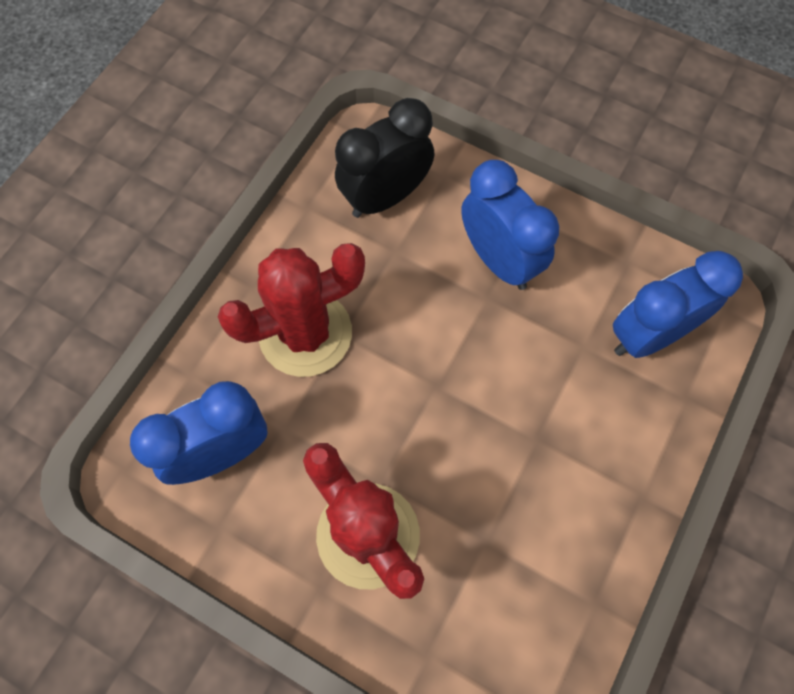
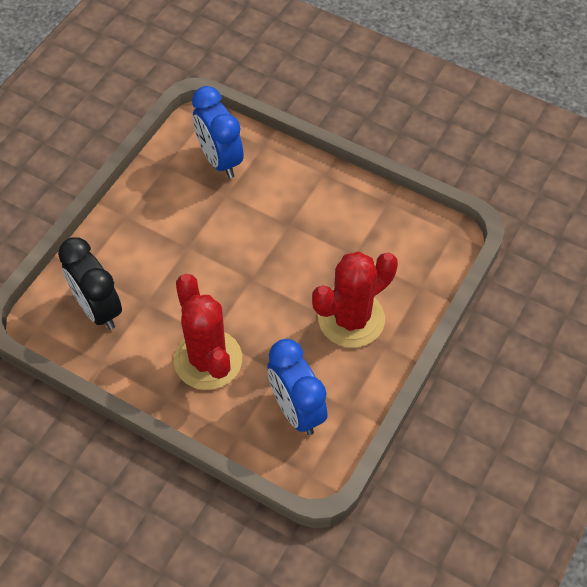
camera: 90 degrees left, 10 degrees down
(499, 260) = (158, 239): blue clock -> none

